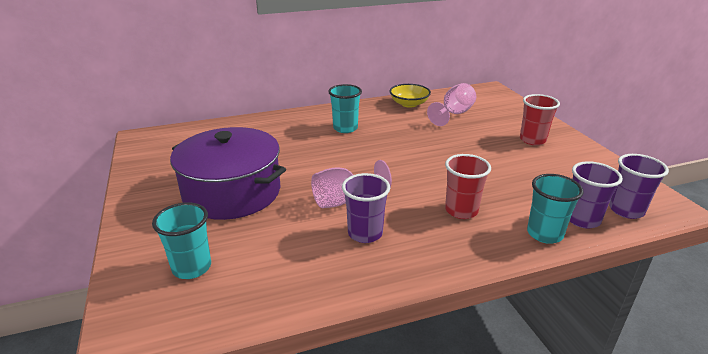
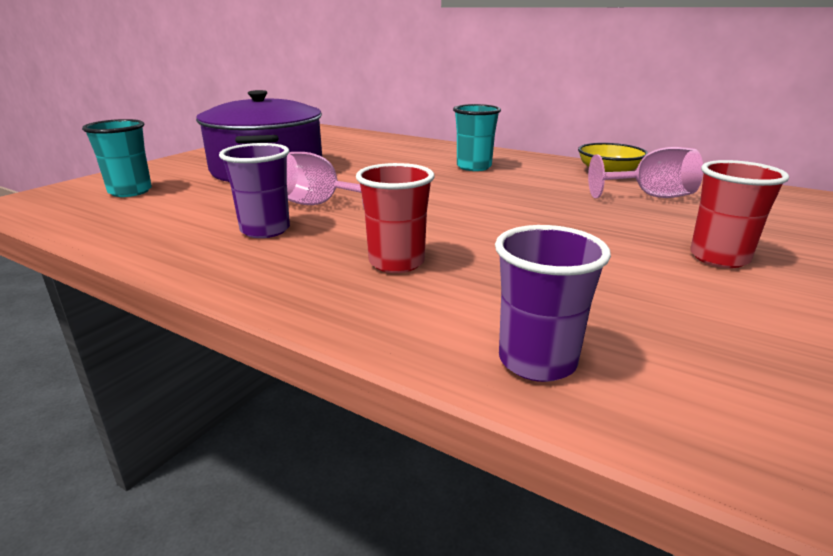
camera: 50 degrees right, 5 degrees down
(544, 234) = (429, 336): turquoise cup -> none
(626, 210) = (669, 406): purple cup -> none

